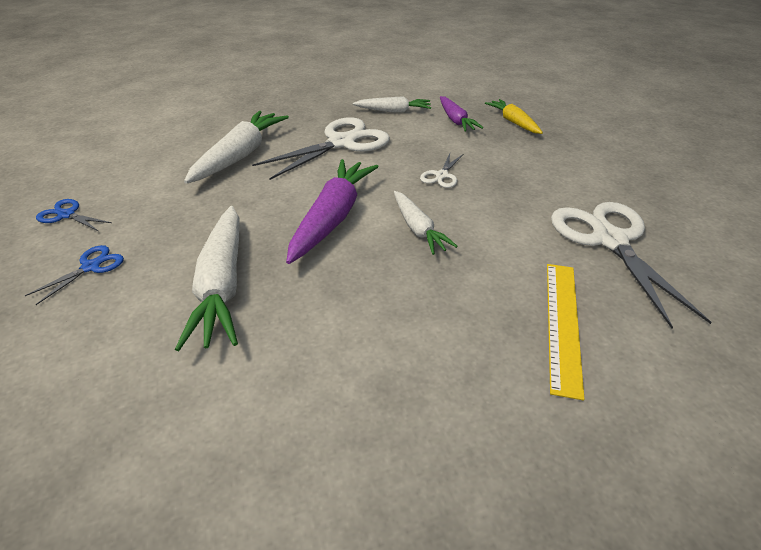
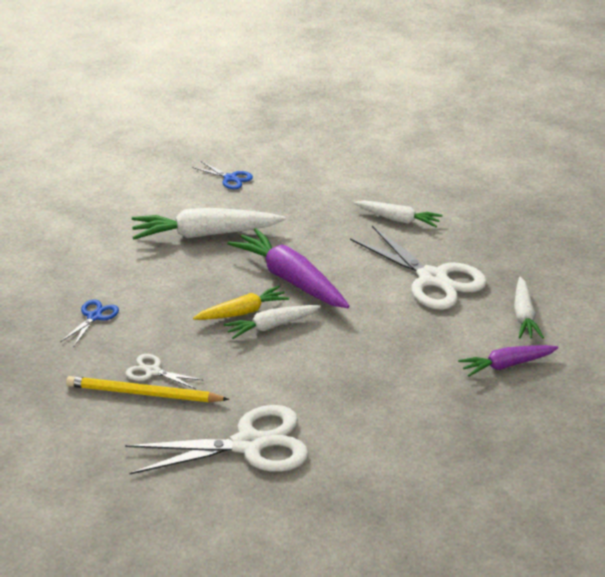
camera: 90 degrees right, 5 degrees down
(66, 215) = (295, 154): blue scissors -> blue scissors (94, 317)
(240, 155) = (398, 219): white carrot -> white carrot, size x0.60
(333, 217) = (290, 279): purple carrot -> purple carrot turned 150 degrees counterclockwise
(442, 175) = (367, 345): white scissors -> white scissors (152, 371)
(513, 122) = (510, 415): yellow carrot -> yellow carrot (243, 312)
(563, 324) = (143, 393): yellow ruler -> yellow pencil

